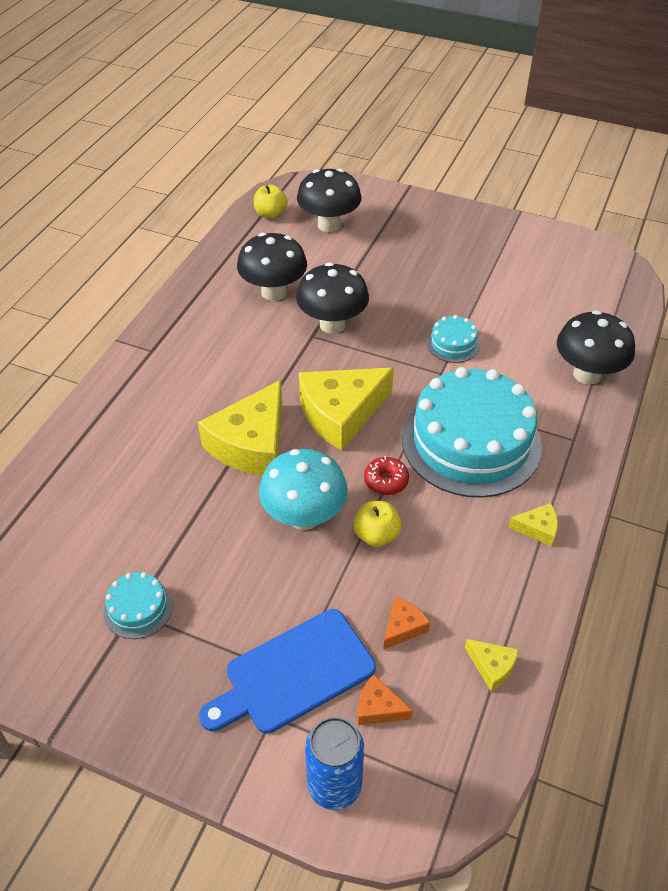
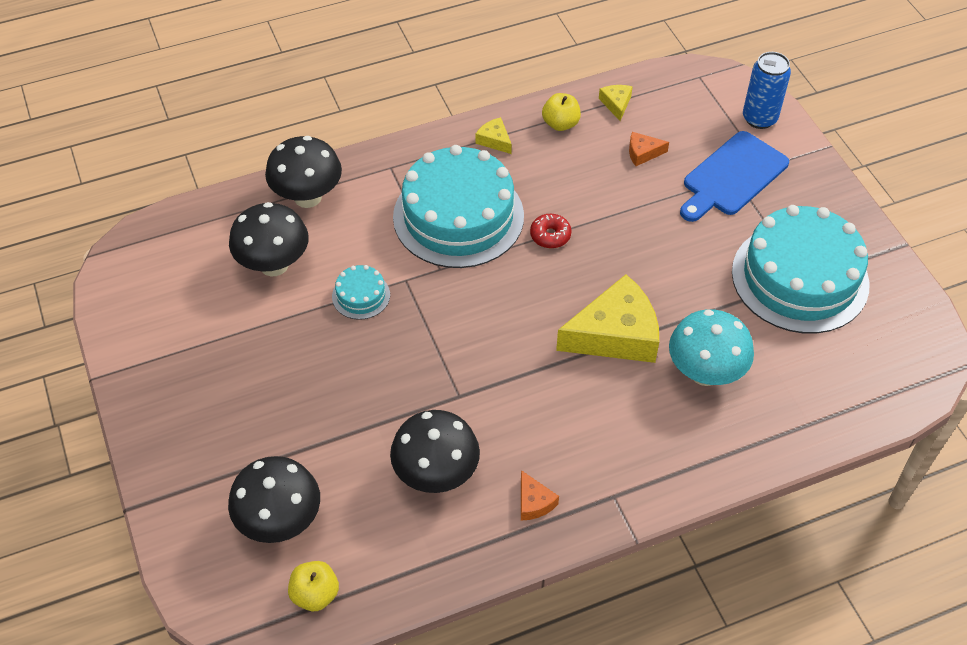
camera: 135 degrees left, 5 degrees up
(138, 608) = (800, 278): turquoise cake -> turquoise cake, size x2.36
(294, 673) = (732, 176): blue cutting board -> blue cutting board turned 120 degrees clockwise
(304, 517) = (633, 254): turquoise mushroom -> turquoise mushroom (705, 373)
(332, 324) = (429, 393): black mushroom -> black mushroom (274, 265)
(340, 413) = (521, 307): yellow cheese -> none
(376, 535) = (598, 208): yellow apple -> yellow apple (560, 124)
(378, 708) = (700, 130): orange cheese -> orange cheese (534, 502)

